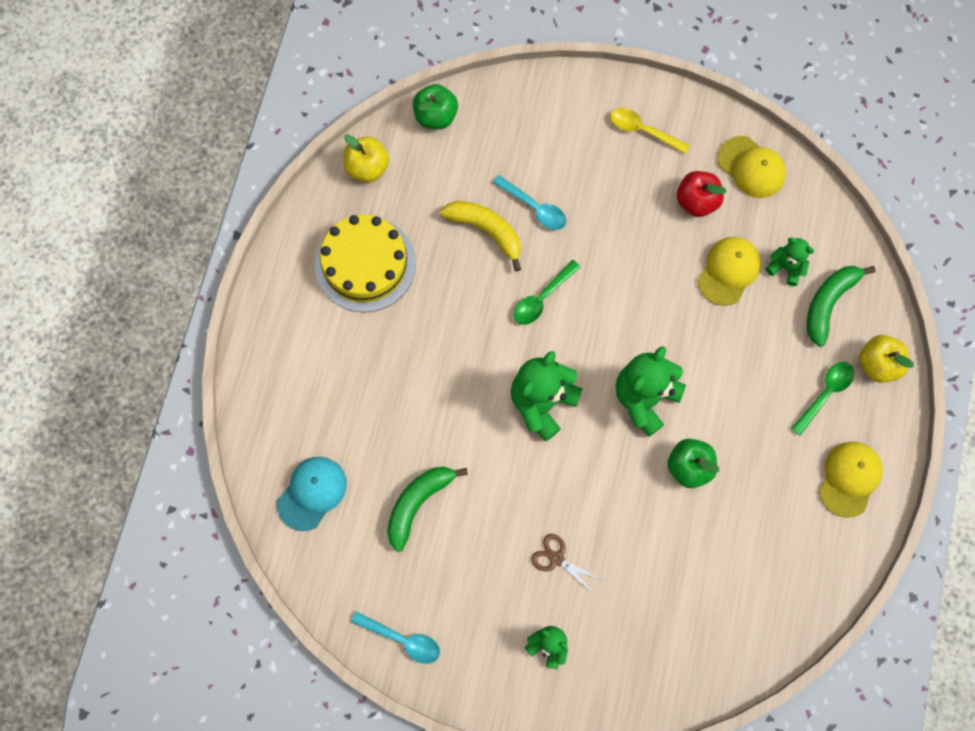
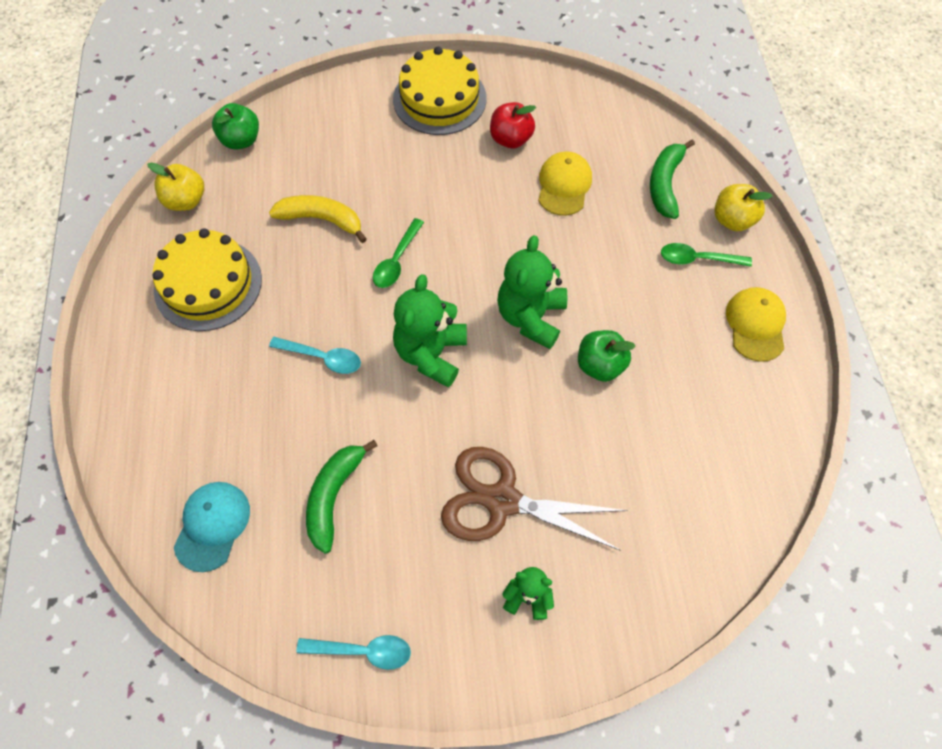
camera: 20 degrees left, 10 degrees down
(534, 207) = (362, 187): turquoise spoon -> turquoise spoon (322, 358)
(556, 558) = (502, 500): brown scissors -> brown scissors, size x2.23
(643, 130) = (439, 99): yellow spoon -> yellow cake
(751, 167) = (548, 100): yellow cap -> none
(786, 267) = (613, 167): green teddy bear -> none
(825, 394) = (698, 259): green spoon -> green spoon turned 105 degrees counterclockwise

